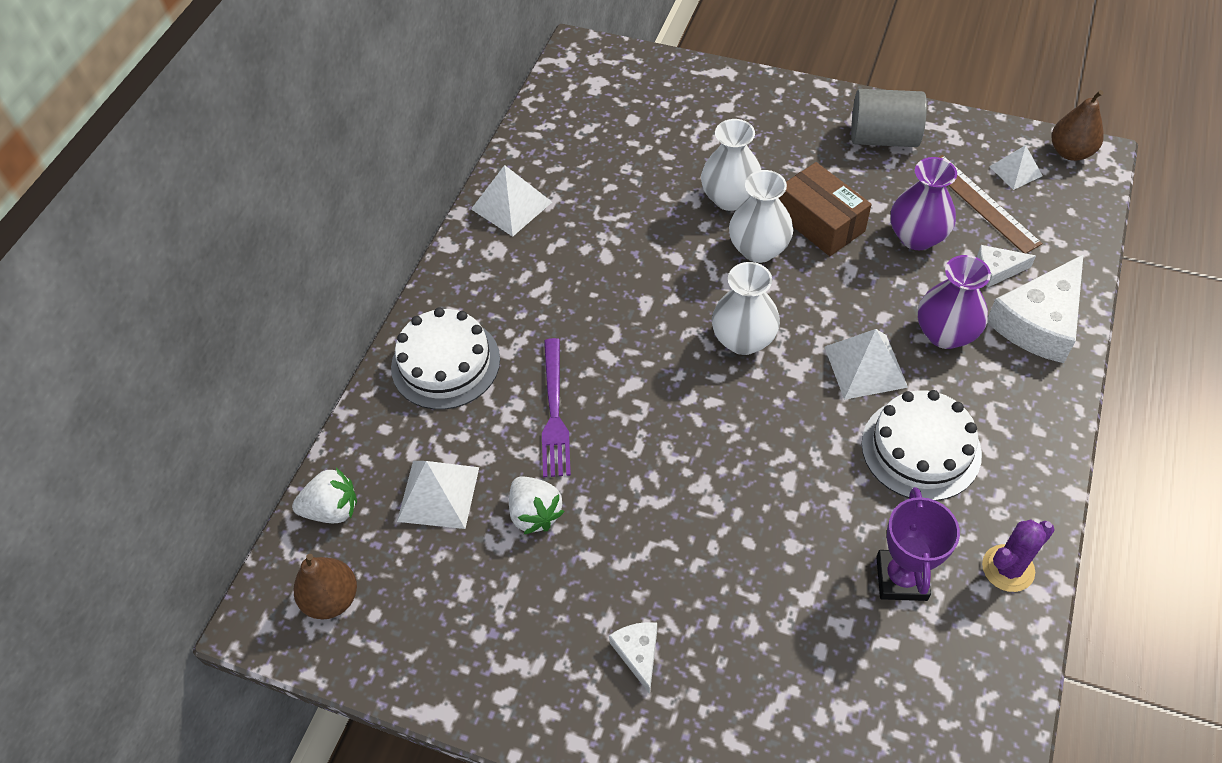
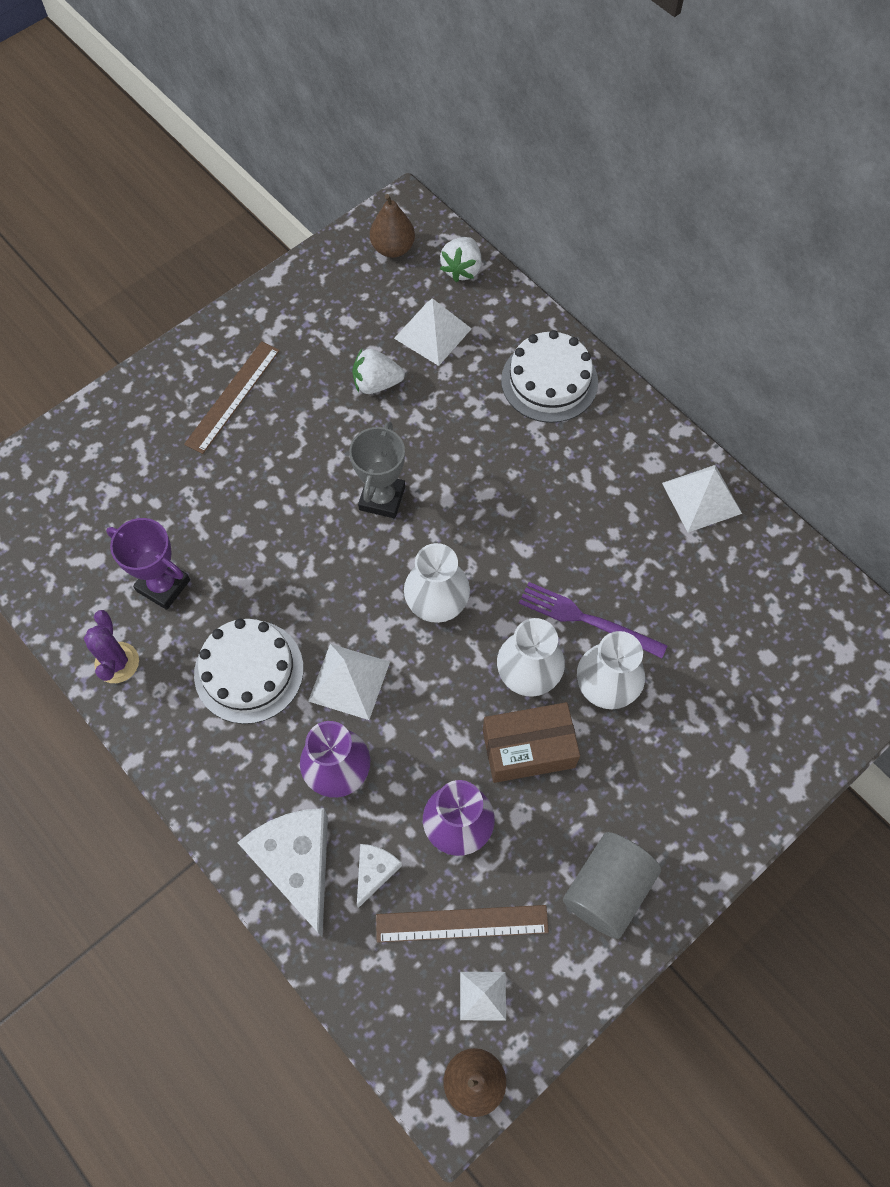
camera: 115 degrees right, 10 degrees up
(554, 412) = (455, 433): purple fork -> purple fork (586, 620)
(638, 653) = (232, 396): white cheese -> brown ruler
(668, 436) = (382, 498): none -> grey trophy

